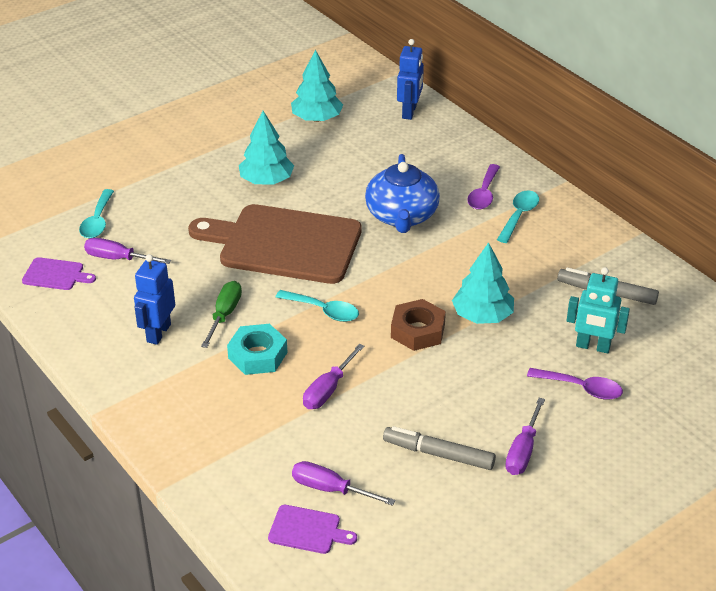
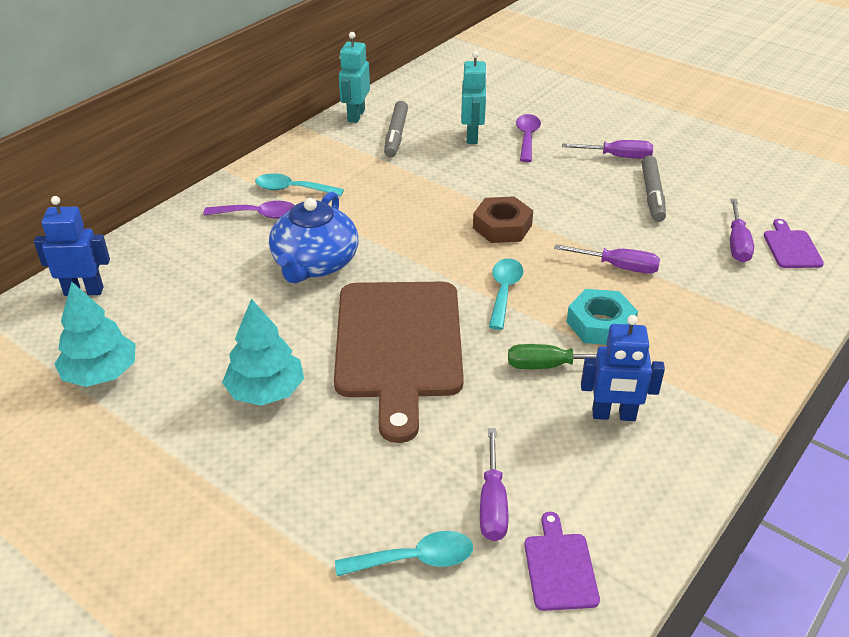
camera: 105 degrees left, 0 degrees up
(402, 216) = (315, 264): blue teapot -> blue teapot turned 120 degrees clockwise
(482, 316) = (460, 193): turquoise tree -> none
(654, 271) = (356, 115): none -> turquoise robot

